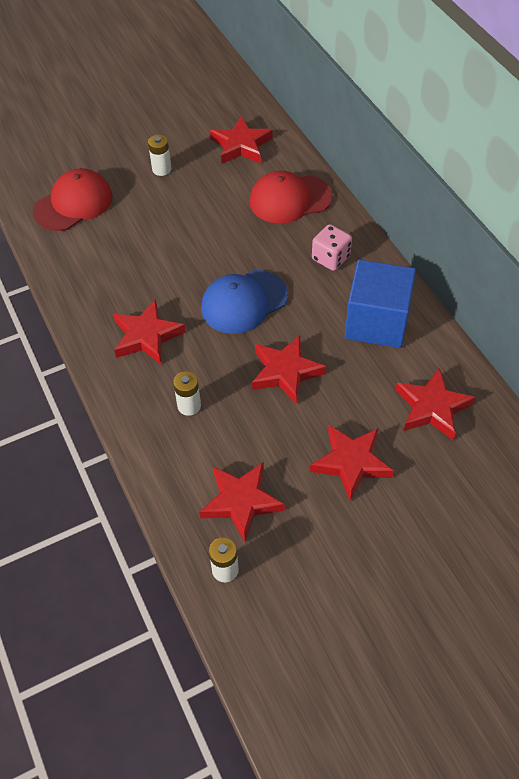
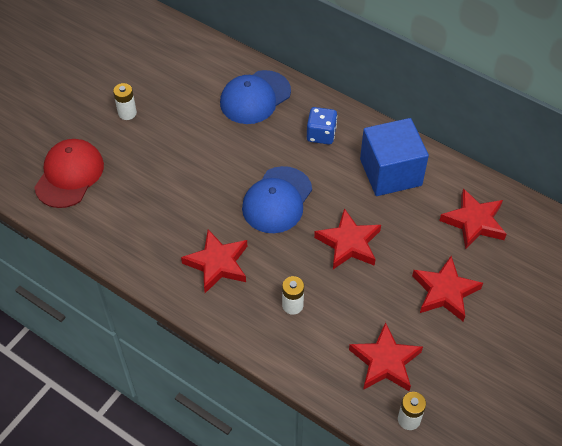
camera: 30 degrees left, 0 degrees up
(241, 145) = (182, 65): red star -> none
(290, 199) = (255, 97): red cap -> blue cap
(330, 258) = (321, 134): pink dice -> blue dice

